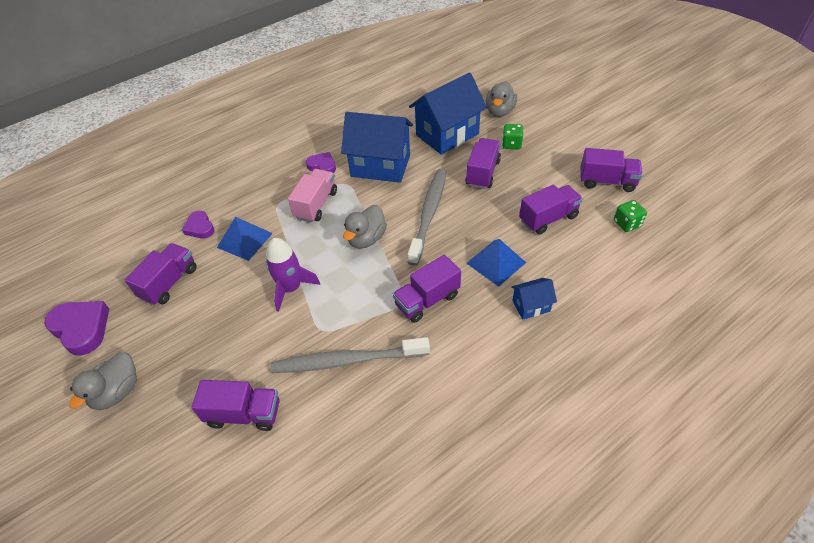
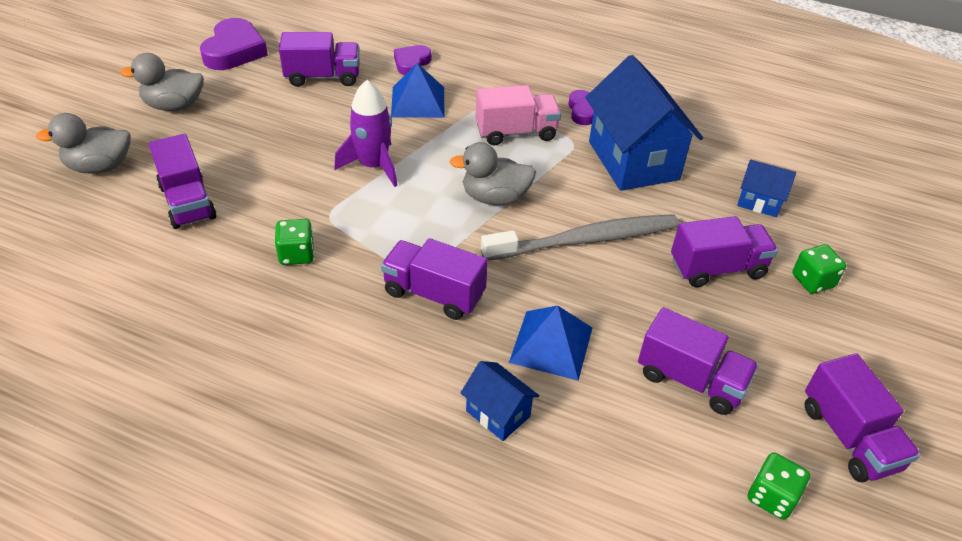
camera: 55 degrees right, 5 degrees down
(346, 361) = (297, 254): grey toothbrush -> green dice
(447, 134) = (759, 202): blue house -> blue house, size x0.47
(499, 111) = (873, 242): grey duck -> grey duck (99, 167)

